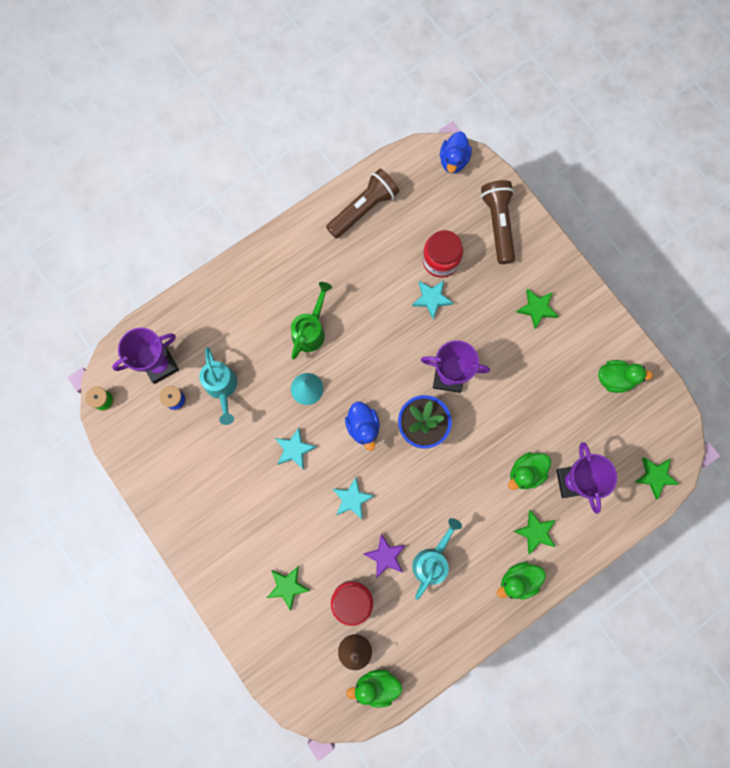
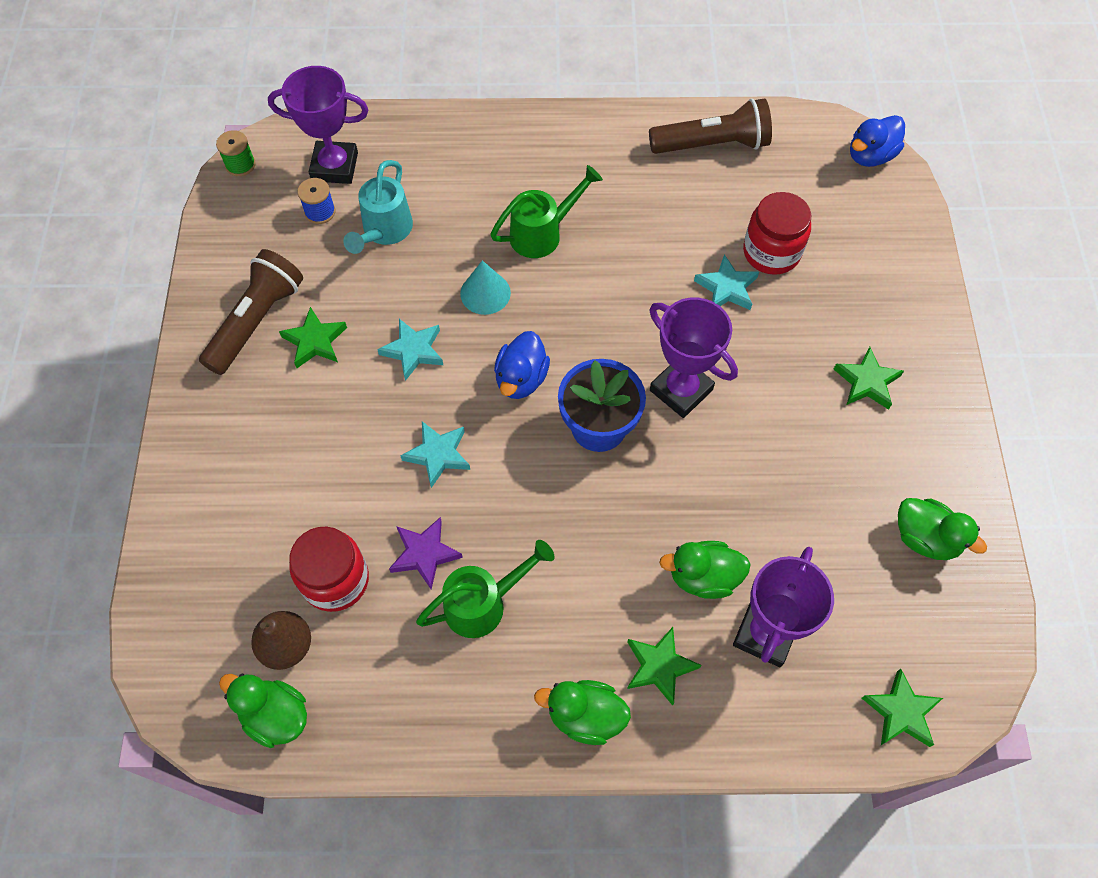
camera: 35 degrees right, 15 degrees down
(288, 586) = (269, 505): green star -> green star (315, 341)
(432, 561) = (483, 604): turquoise watering can -> green watering can
(498, 224) = (881, 256): brown flashlight -> brown flashlight (256, 321)

